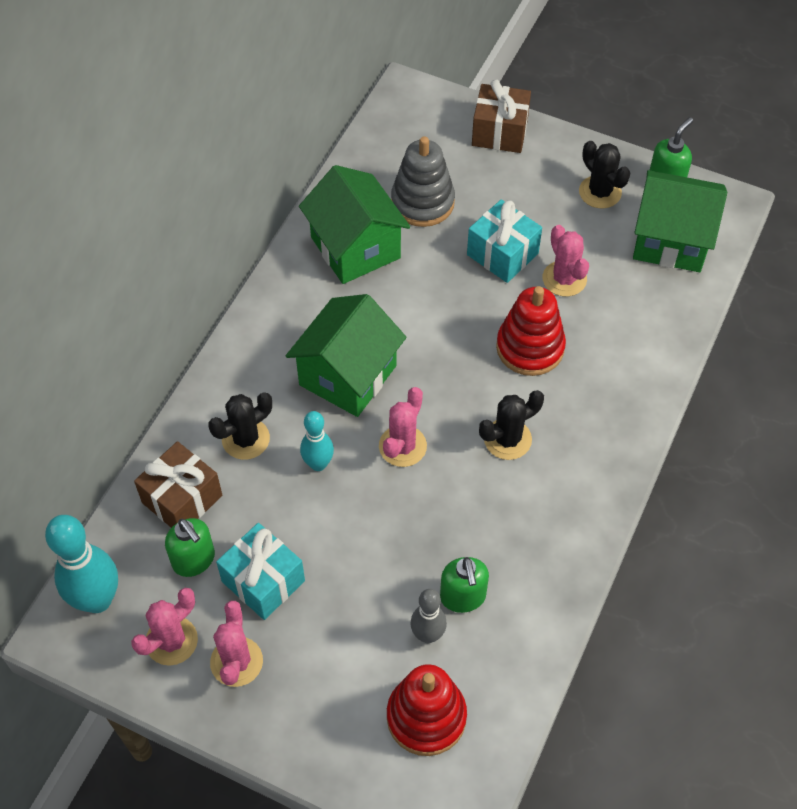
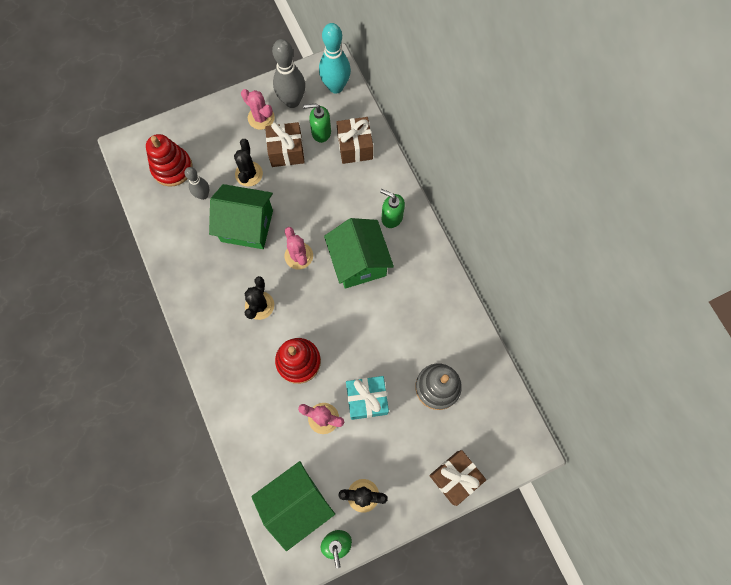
camera: 130 degrees right, 15 degrees up
(171, 641) = (292, 101): pink cactus -> grey bowling pin
(245, 439) = (363, 193): black cactus -> black cactus (249, 174)
(263, 581) = (286, 151): turquoise gift -> brown gift
(318, 464) = (322, 213): turquoise bowling pin -> none
(355, 248) = (435, 326): green house -> green house (247, 226)
(463, 597) = (205, 222): green soap dispenser -> green soap dispenser (391, 217)

